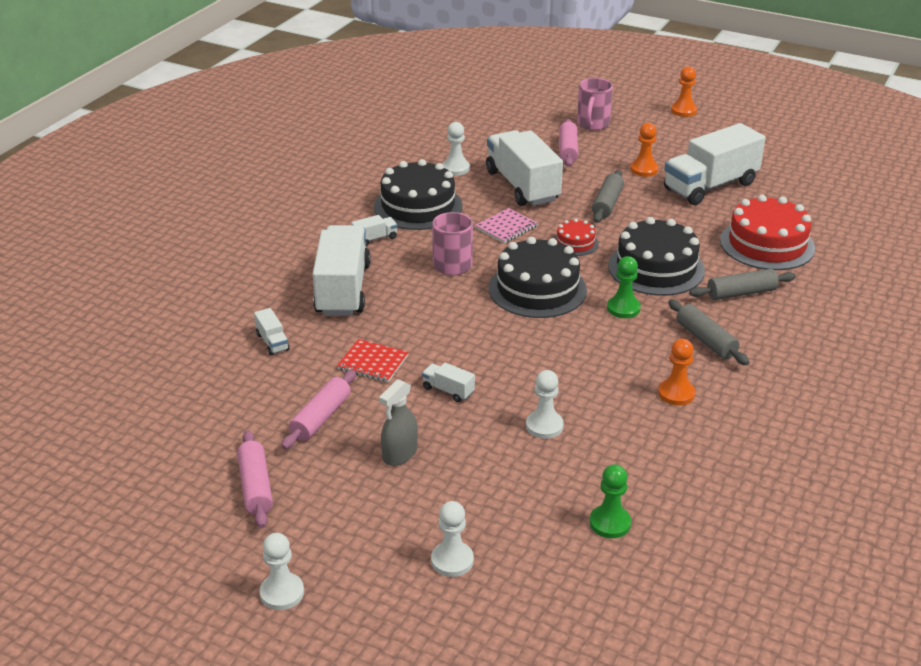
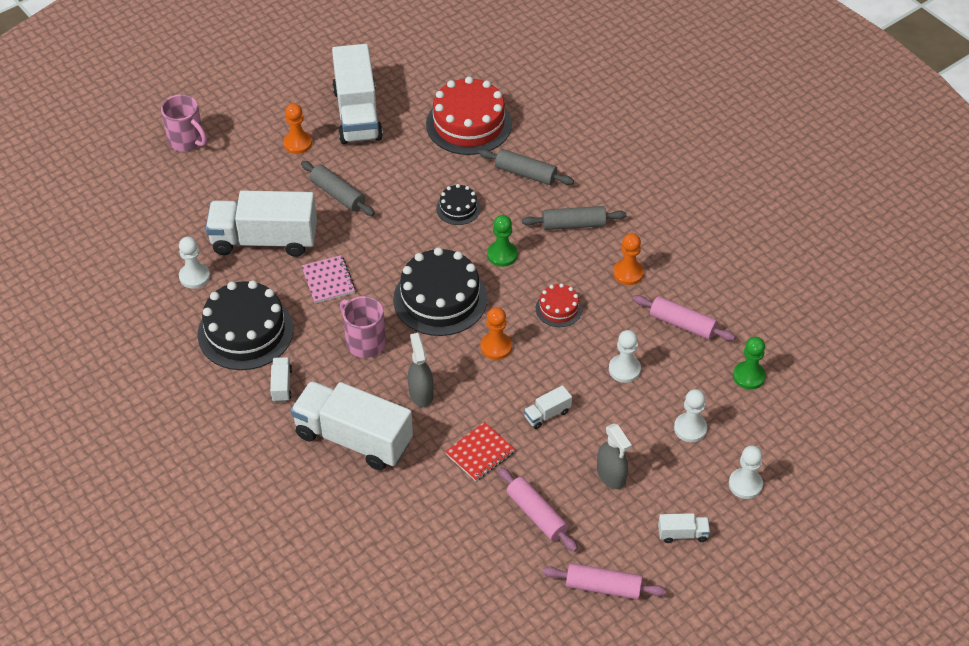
camera: 65 degrees left, 15 degrees up
(272, 342) = (406, 518): white truck -> white truck (682, 534)
(282, 593) = (733, 603): white pawn -> white pawn (690, 428)
(418, 310) = (421, 393): none -> grey spray bottle
(568, 150) = (222, 180): pink rolling pin -> pink rolling pin (682, 324)
(575, 243) = (386, 243): red cake -> red cake (558, 308)
(656, 268) = (458, 208): black cake -> black cake, size x0.50
(683, 111) = (212, 67): orange pawn -> orange pawn (496, 347)
(741, 293) = (525, 173): grey rolling pin -> grey rolling pin turned 75 degrees counterclockwise

